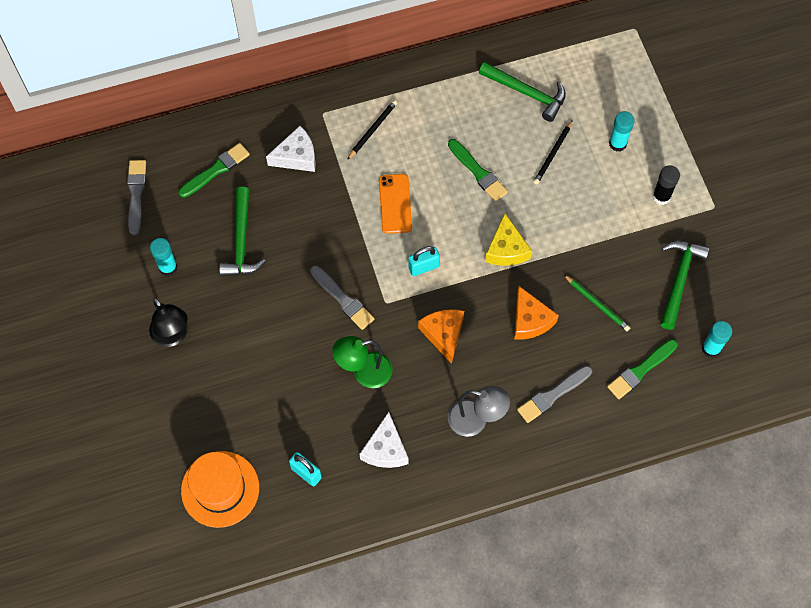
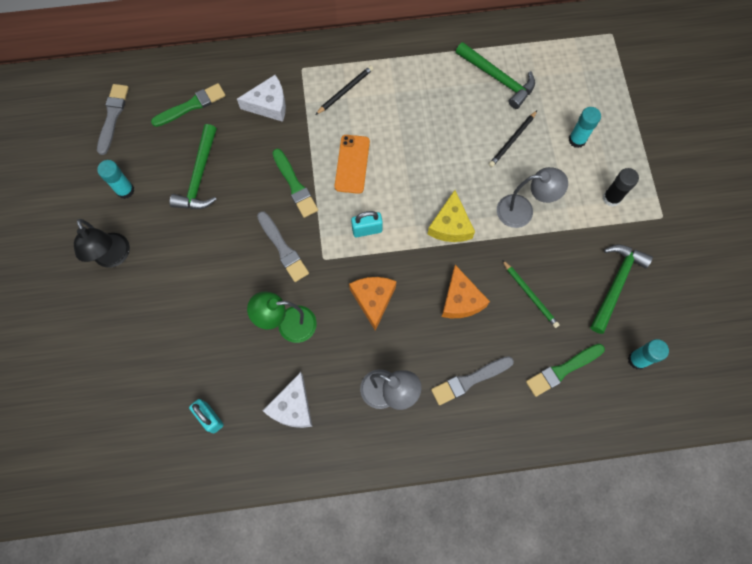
camera: 10 degrees right, 5 degrees up
(220, 489) = (123, 419): orange hat -> none
(478, 172) = (437, 146): green brush -> green brush (295, 185)
(576, 223) = (523, 211): none -> grey lamp

